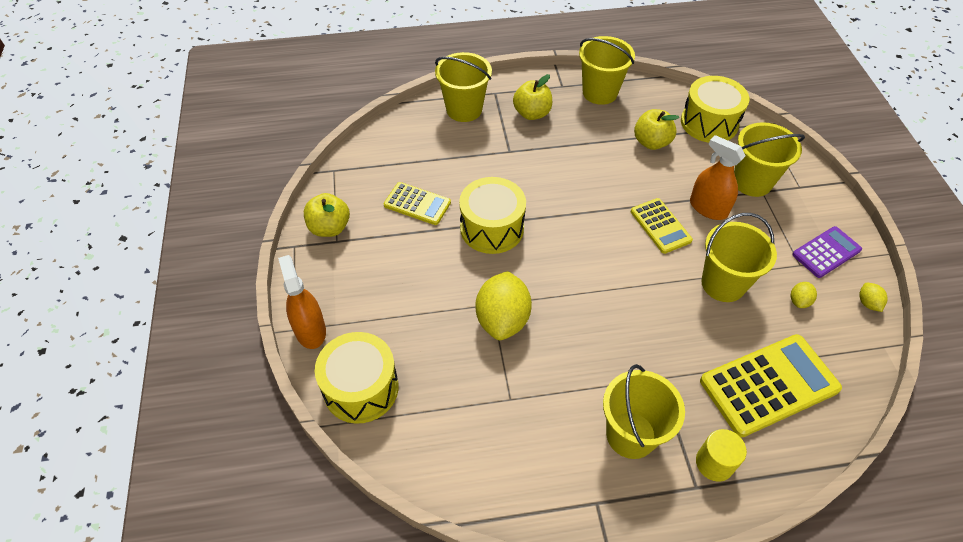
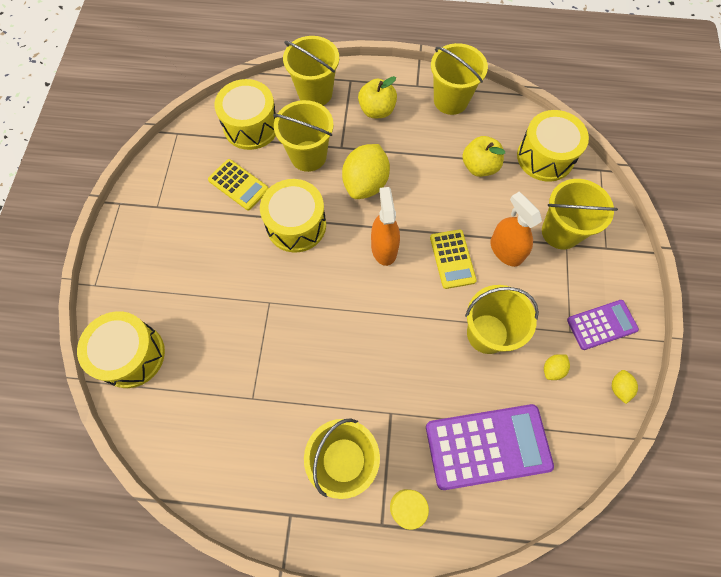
camera: 15 degrees right, 15 degrees up
(310, 330) = (107, 289): orange spray bottle -> orange spray bottle (384, 248)
(329, 228) = (155, 192): yellow apple -> none
(410, 150) = (251, 126): none -> yellow drum
(479, 165) = (308, 156): none -> yellow bucket
(502, 319) = (273, 320): yellow lemon -> yellow lemon (365, 183)
(769, 385) = (487, 446): yellow calculator -> purple calculator

